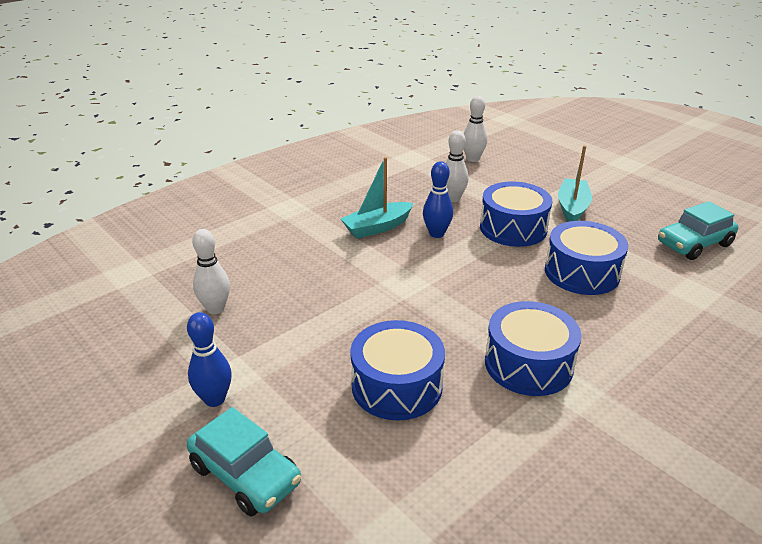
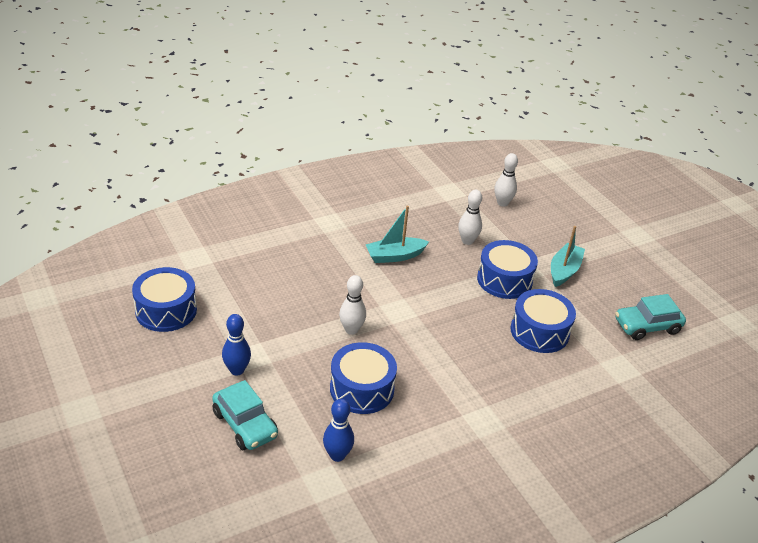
camera: 10 degrees right, 5 degrees up
(215, 309) = (252, 301): white bowling pin -> white bowling pin (351, 330)
(436, 234) = (440, 272): blue bowling pin -> blue bowling pin (337, 455)
(528, 364) = (461, 394): blue drum -> blue drum (166, 310)

